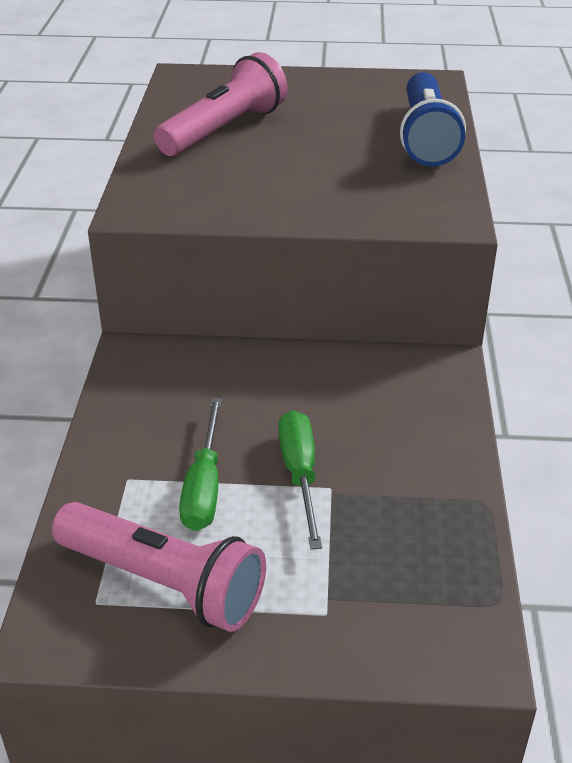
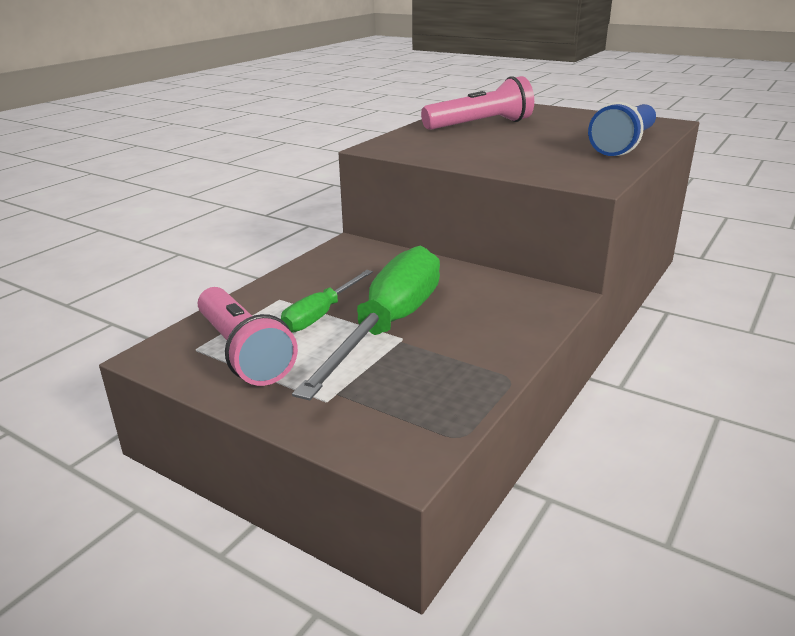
camera: 30 degrees right, 10 degrees down
(300, 475) = (389, 326): green screwdriver -> green screwdriver, size x1.93

